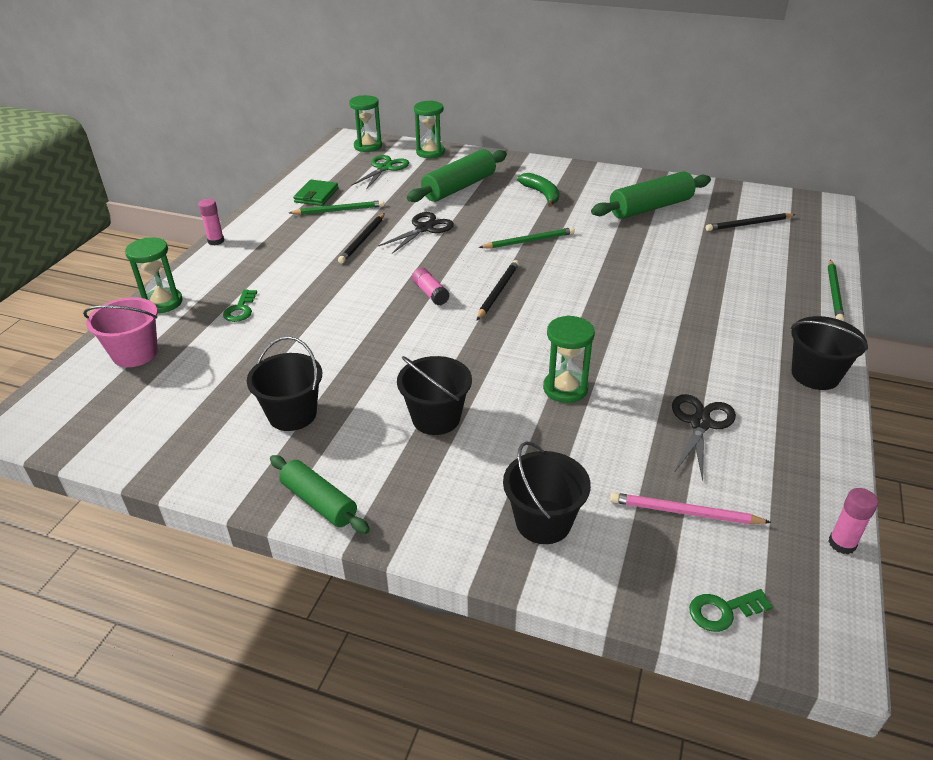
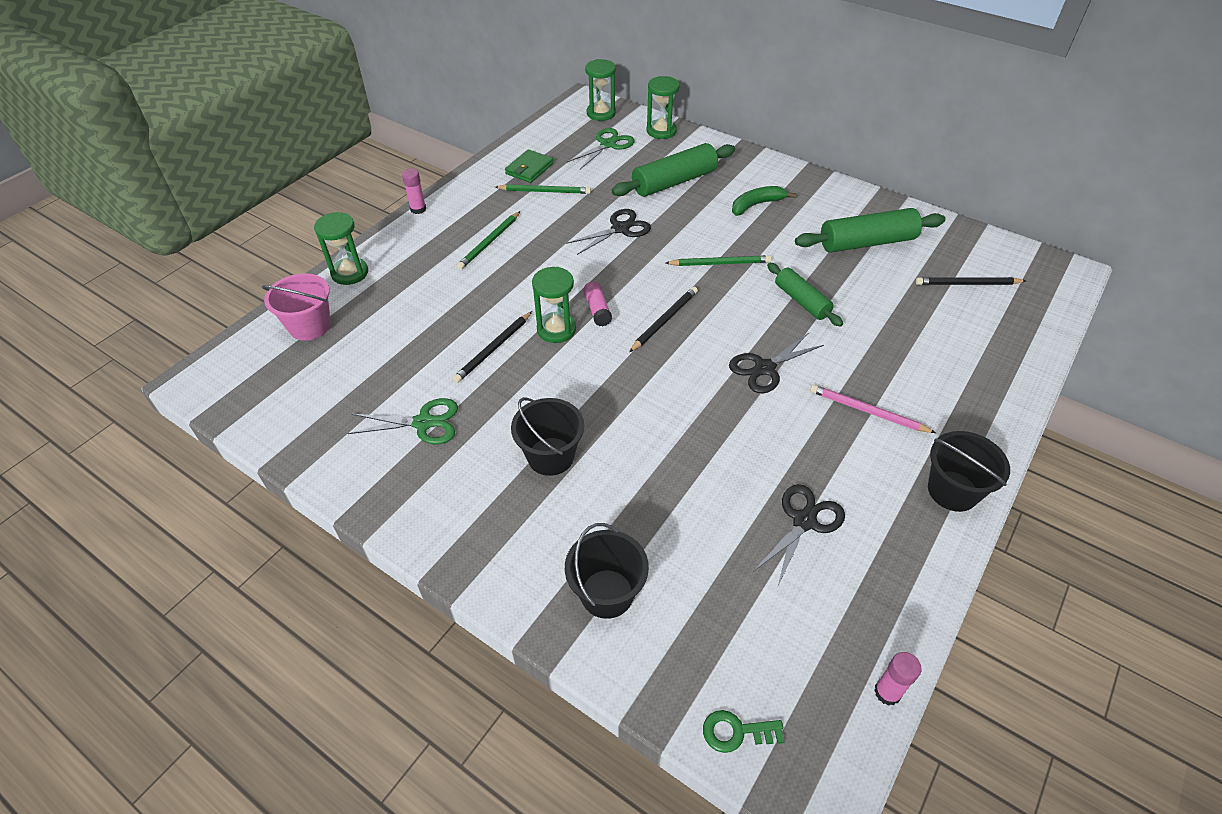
camera: 15 degrees right, 10 degrees up
(240, 309) = (415, 294): green key -> none
(292, 414) = (423, 423): black bucket -> green scissors
(319, 502) = (416, 522): green rolling pin -> green rolling pin (801, 301)
(363, 240) = (555, 232): black pencil -> black pencil (493, 349)
(541, 194) = (756, 205): green banana -> green banana turned 105 degrees counterclockwise
(565, 388) = (686, 450): green hourglass -> green hourglass (556, 329)
(607, 313) = (764, 368): none -> black scissors
(684, 512) = (745, 617): pink pencil -> pink pencil (867, 411)
(834, 293) = (1023, 392): green pencil -> green pencil (489, 242)

